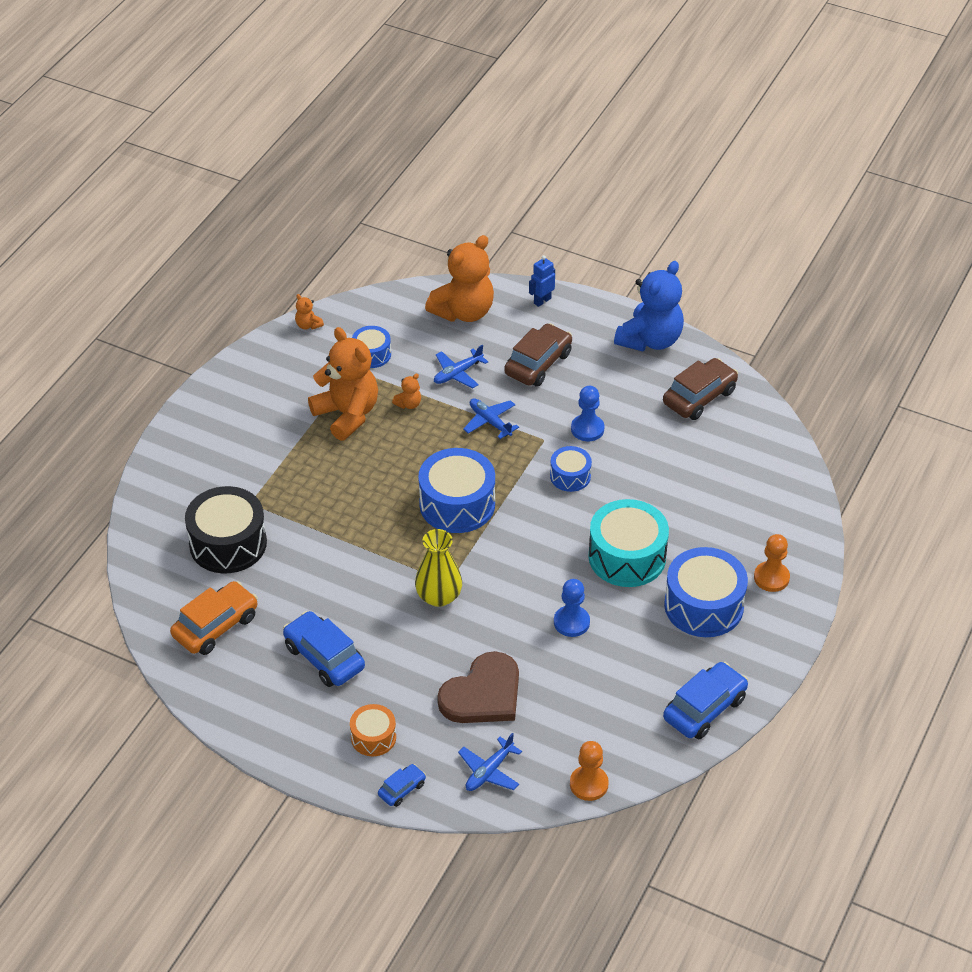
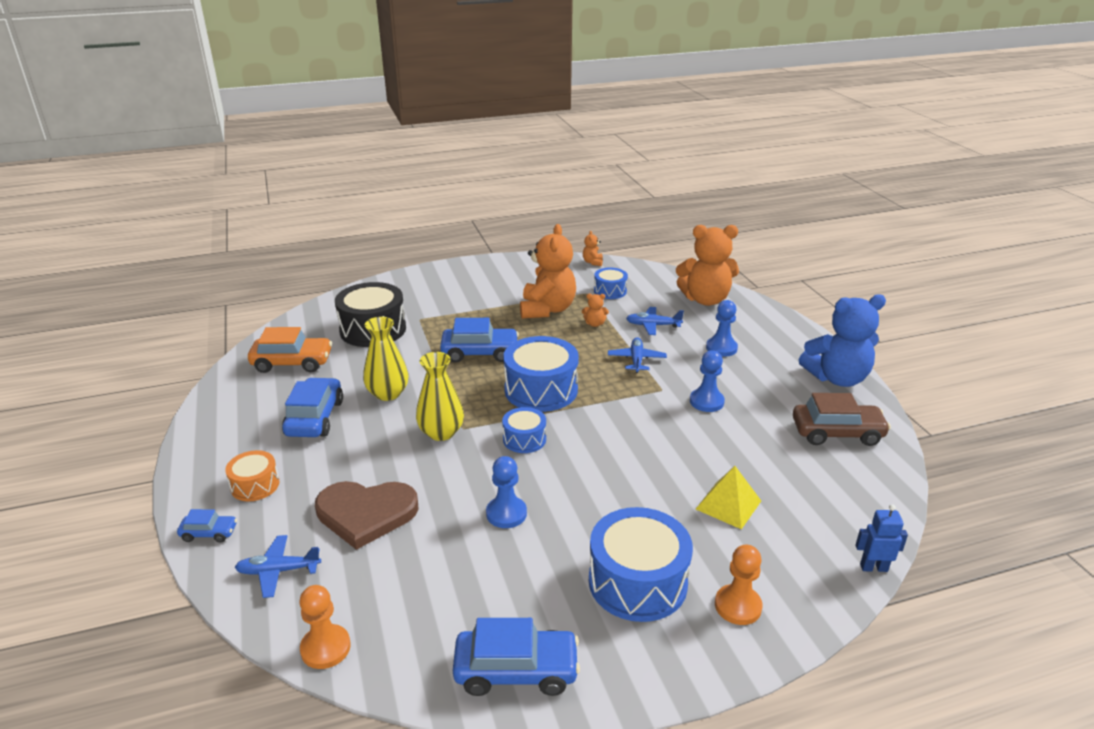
camera: 45 degrees right, 15 degrees down
(345, 594) = (388, 393): none -> yellow vase
(358, 502) = (480, 353): none -> blue car
(538, 363) = (721, 348): brown car -> blue pawn
(542, 301) = (774, 319): blue robot -> blue robot (873, 567)
(570, 476) = (650, 421): blue drum -> blue drum (524, 439)
(627, 557) = (620, 499): turquoise drum -> none
(694, 510) = (728, 505): none -> yellow pyramid

